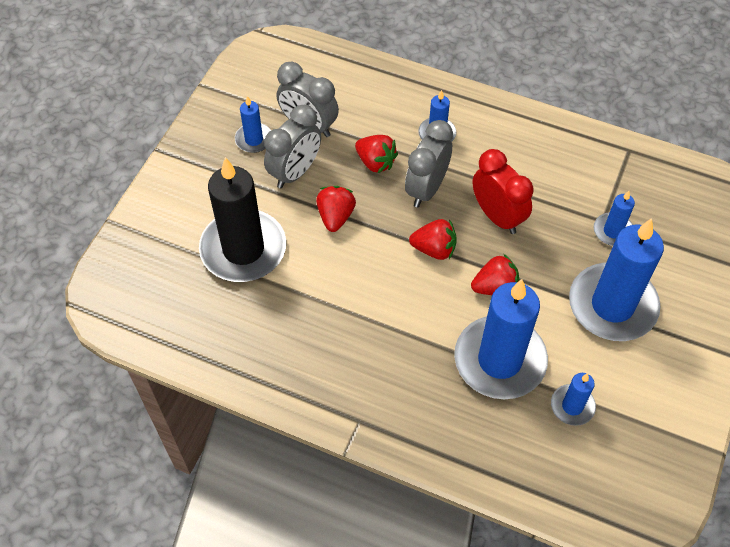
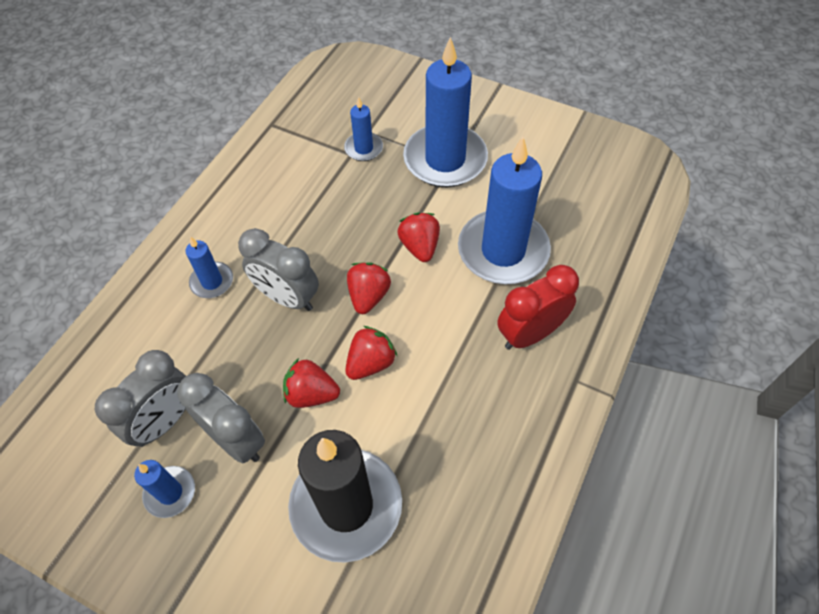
camera: 85 degrees left, 0 degrees up
(375, 162) = (239, 347): red strawberry -> red strawberry (371, 363)
(497, 216) = (334, 236): red clock -> red clock (530, 334)
(572, 406) = (549, 201): blue candle -> none

